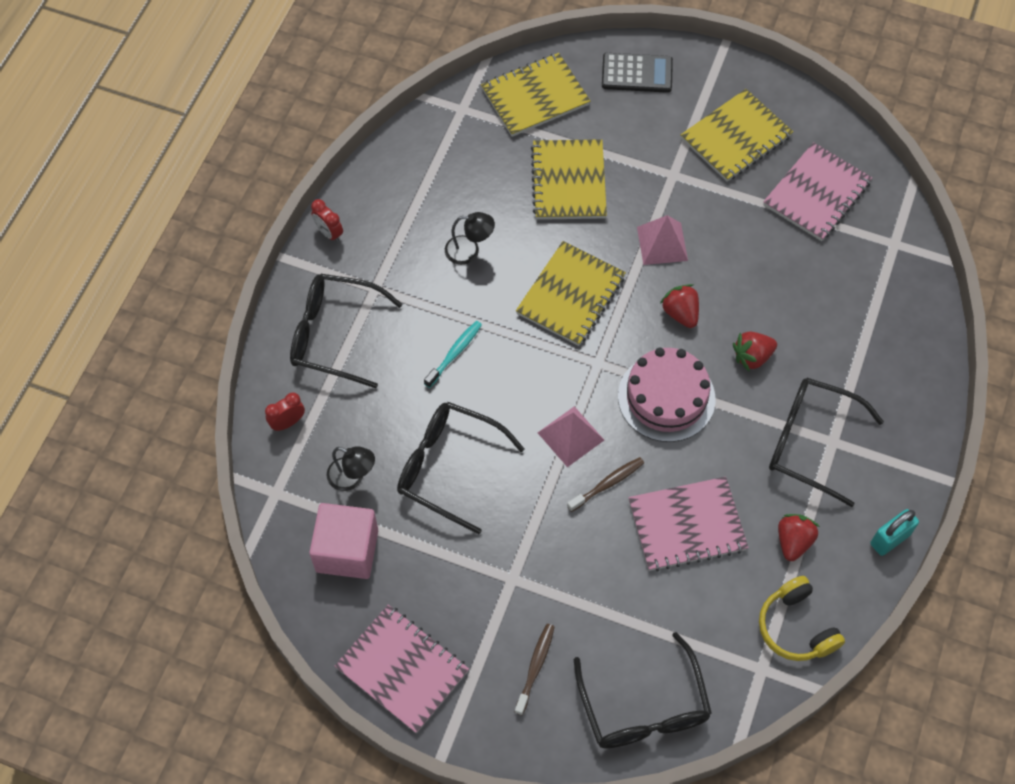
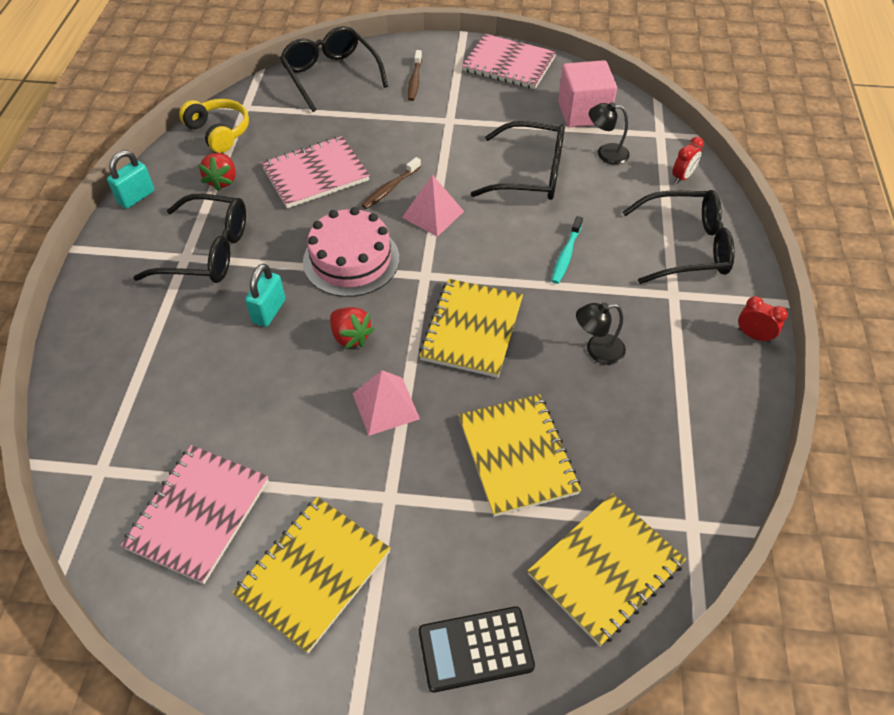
camera: 165 degrees right, 10 degrees down
(752, 357) = (269, 311): red strawberry -> turquoise padlock

